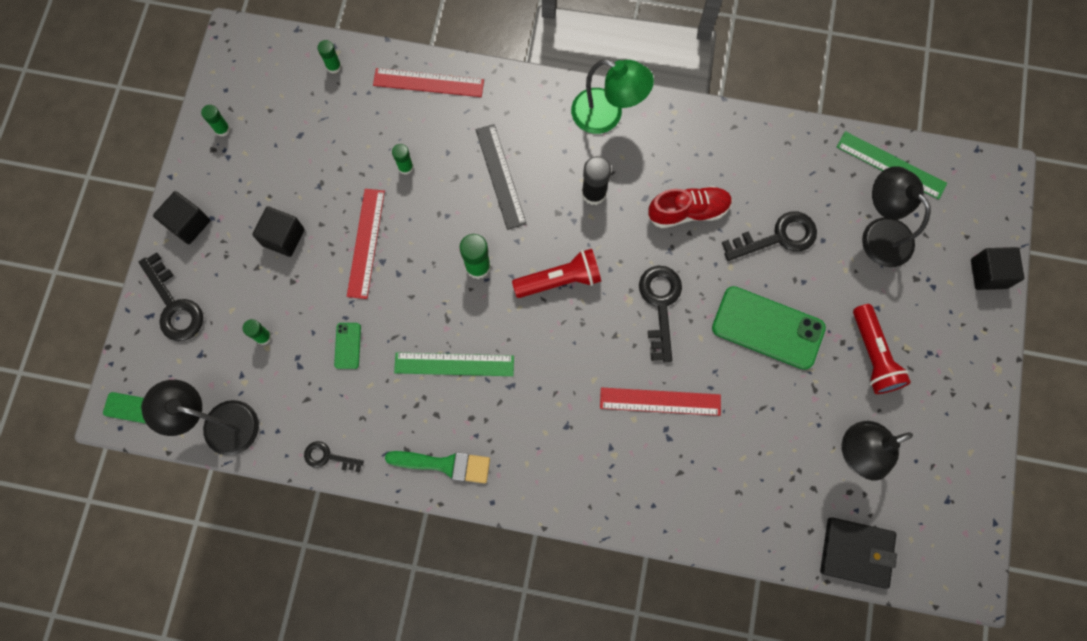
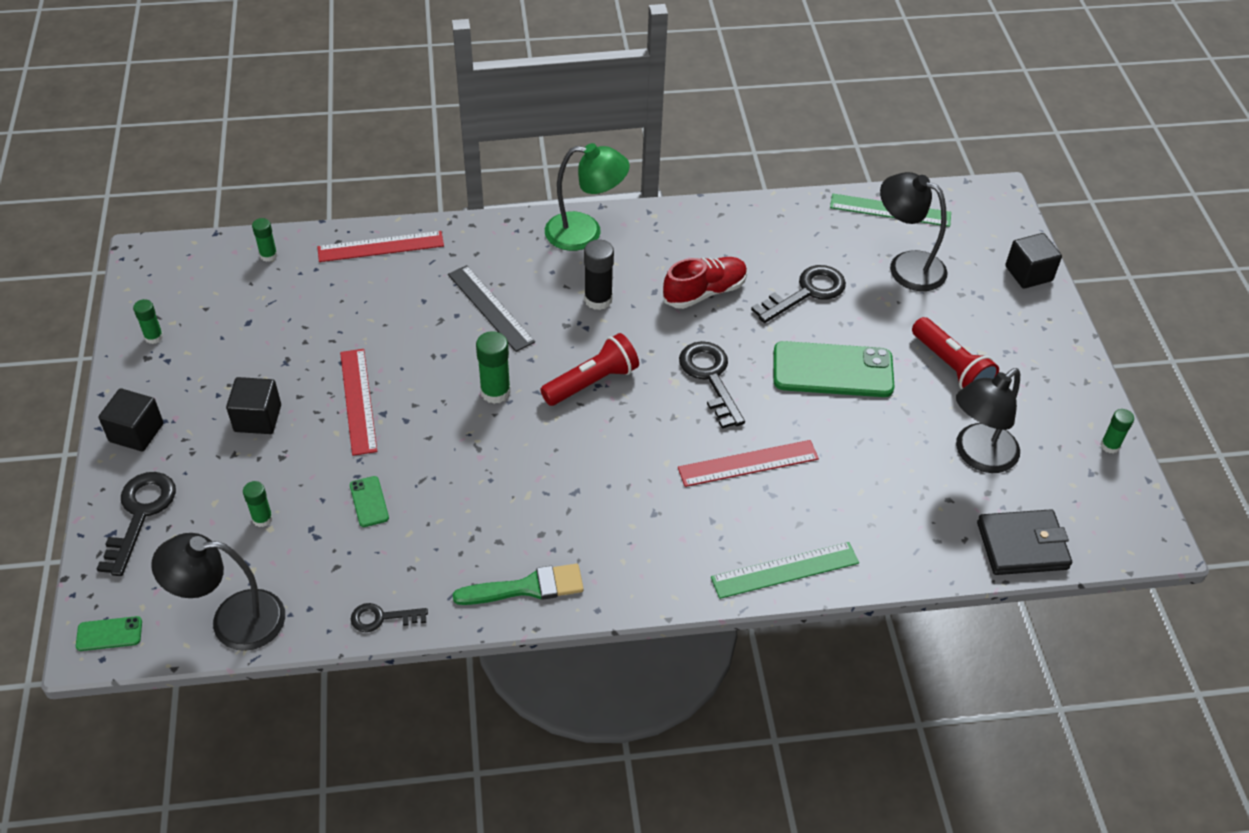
camera: 20 degrees left, 25 degrees down
(174, 305) = (140, 515): black key -> black key turned 120 degrees counterclockwise
(405, 167) = (381, 323): green glue stick -> green glue stick (1110, 446)
(454, 364) = (502, 488): green ruler -> green ruler (785, 570)

